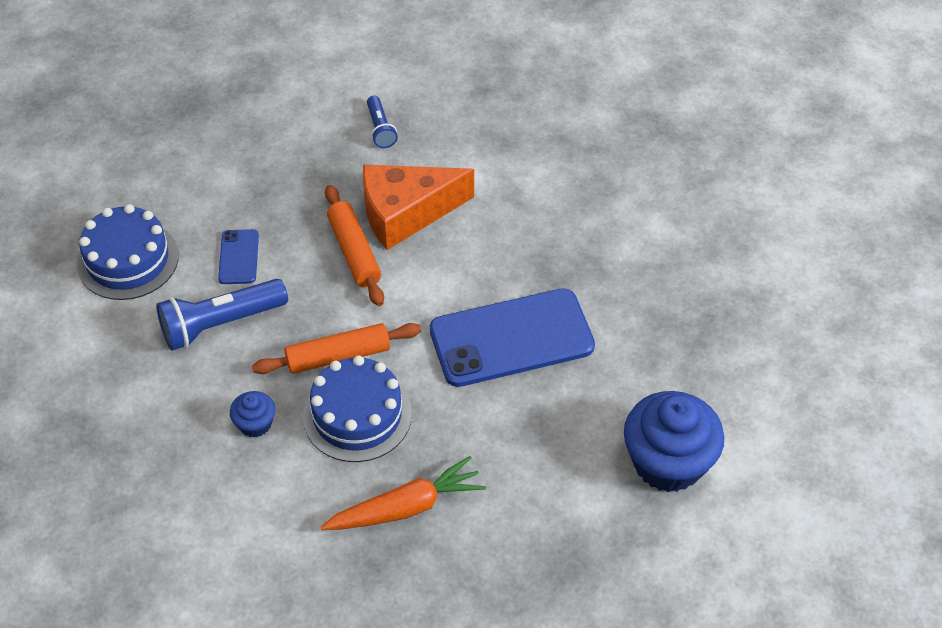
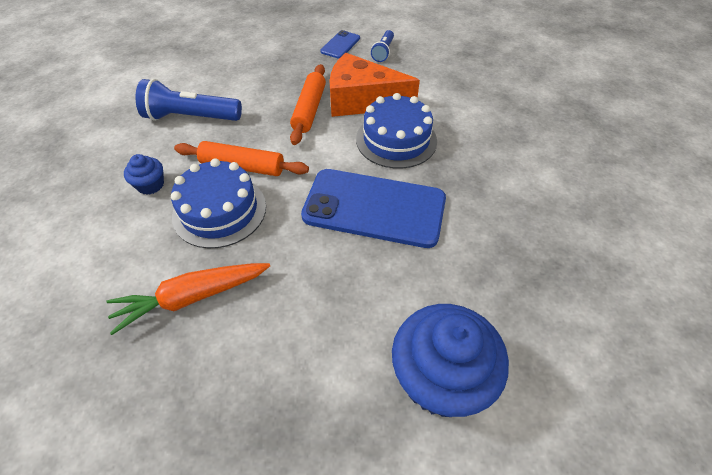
camera: 30 degrees right, 0 degrees up
(128, 260) = (176, 65): blue cake -> blue cake (396, 140)
(239, 257) = (237, 86): blue phone -> blue phone (340, 45)
(406, 507) = (191, 298): orange carrot -> orange carrot turned 150 degrees clockwise

